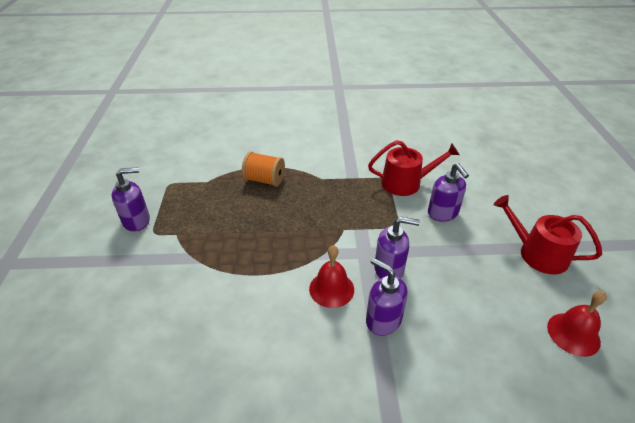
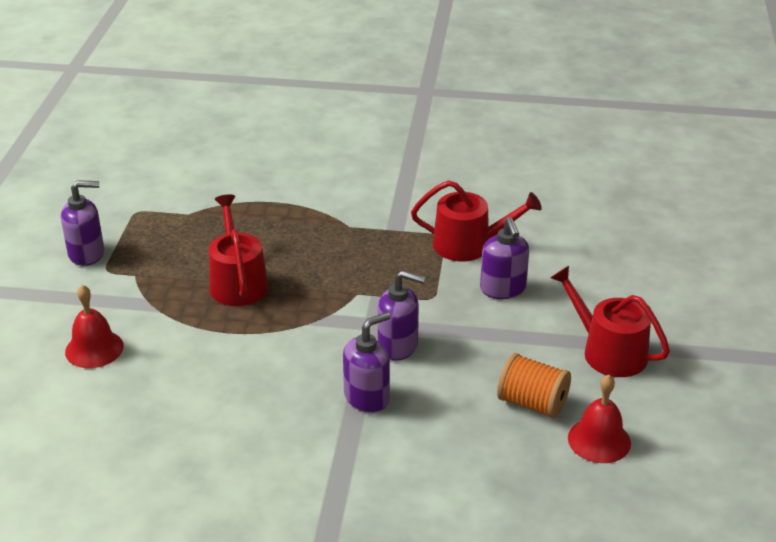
camera: 10 degrees right, 5 degrees down
(254, 230) = (237, 282): none -> red watering can
(264, 180) = (268, 220): orange spool -> orange spool (532, 403)
(331, 289) = (315, 358): red bell -> red bell (94, 349)
(383, 320) = (367, 397): purple soap dispenser -> purple soap dispenser turned 90 degrees clockwise

